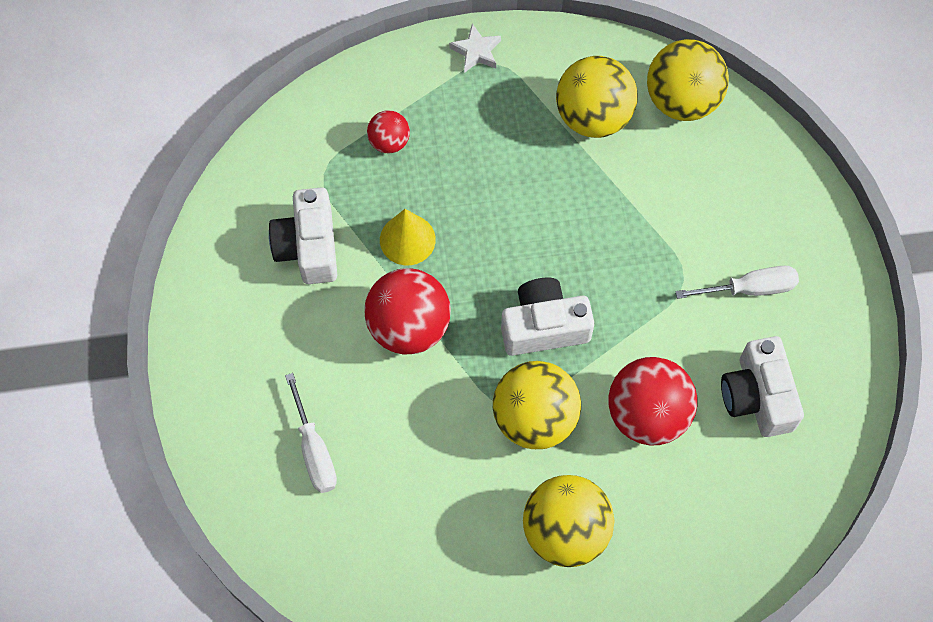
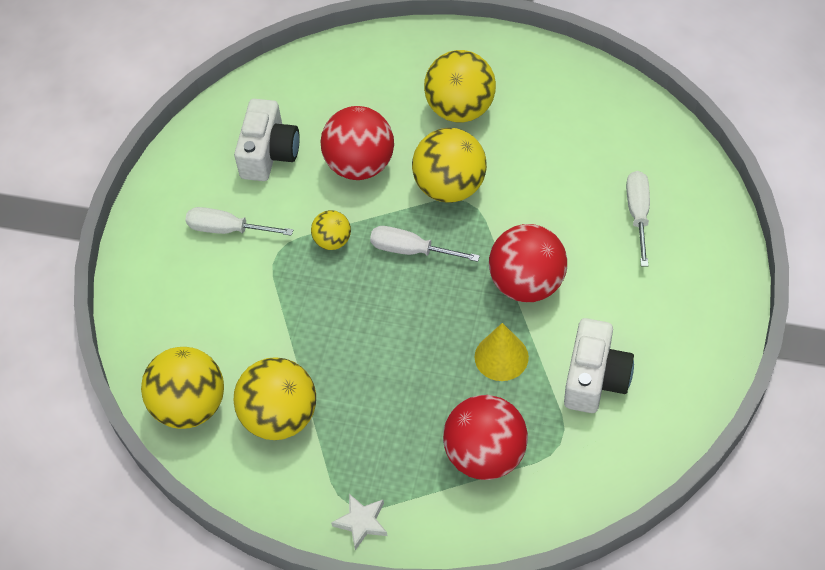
camera: 155 degrees left, 10 degrees down
(389, 142) = (485, 455): red ball -> red ball, size x1.89
(544, 326) = (412, 250): white camera -> white screwdriver
(632, 311) = (332, 241): none -> yellow ball

